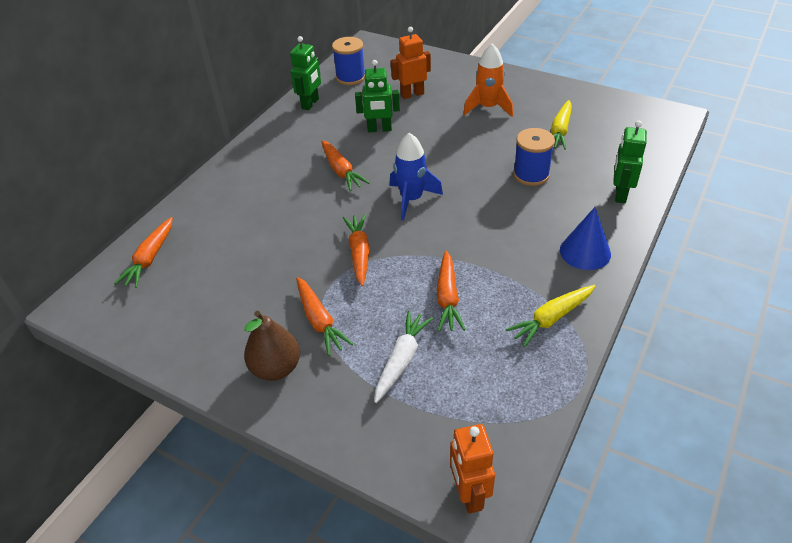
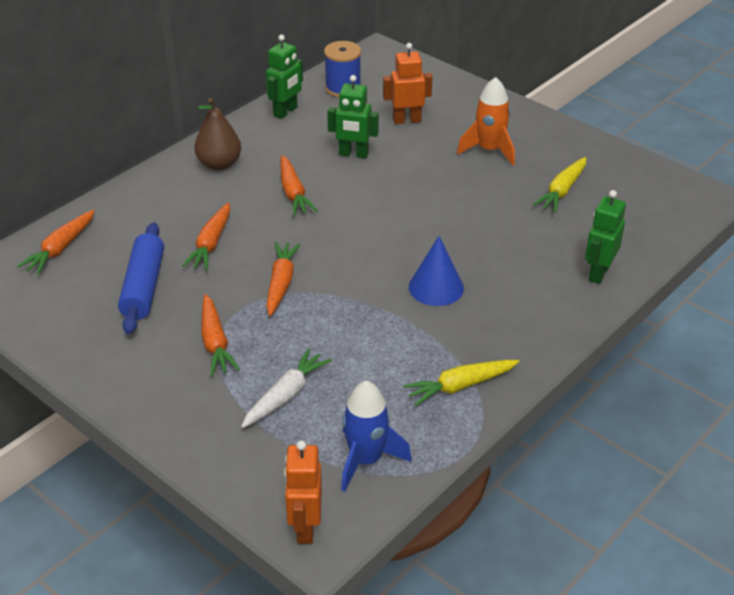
camera: 10 degrees right, 5 degrees down
(237, 280) = (143, 287): none -> blue rolling pin
(276, 368) = (156, 379): brown pear -> brown pear (219, 164)
(411, 199) = (359, 237): blue rocket -> blue rocket (366, 460)
(447, 297) = (358, 344): orange carrot -> orange carrot (211, 243)
(531, 174) = (506, 234): blue spool -> none
(585, 252) = (528, 326): blue cone -> blue cone (436, 287)

